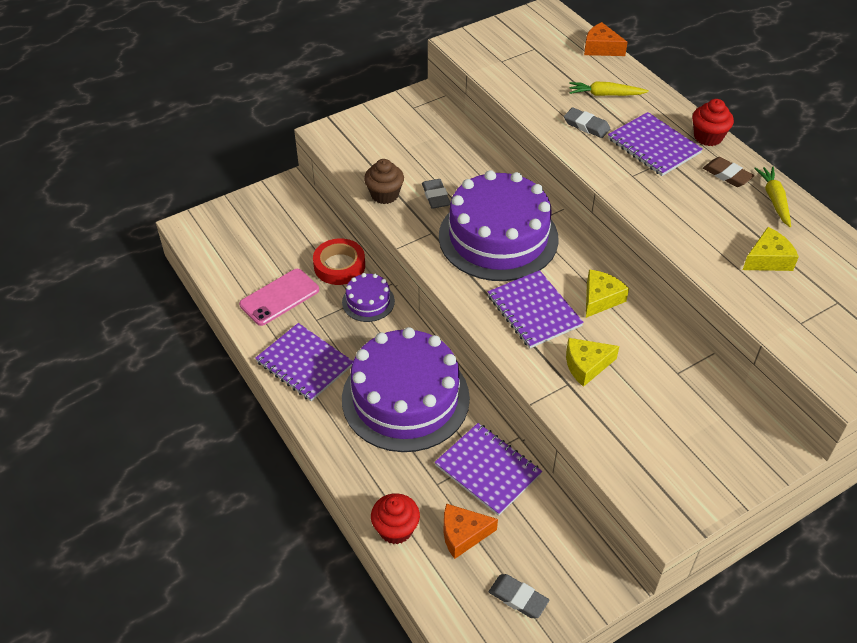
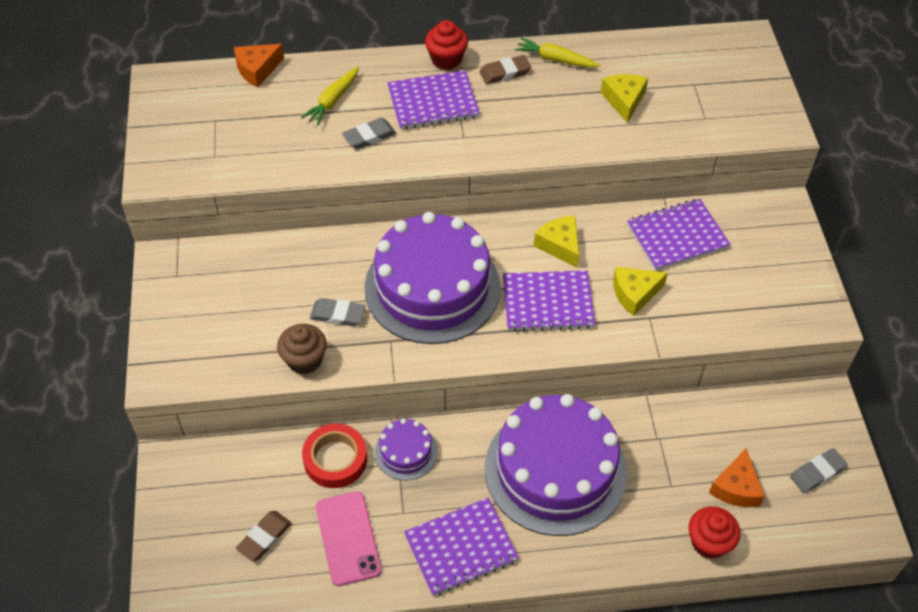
camera: 65 degrees left, 5 degrees up
(257, 254) = (264, 537): none -> brown eraser
(488, 470) = (673, 436): purple notebook -> purple notebook (677, 236)
(586, 365) = (634, 294): yellow cheese -> yellow cheese turned 60 degrees clockwise

